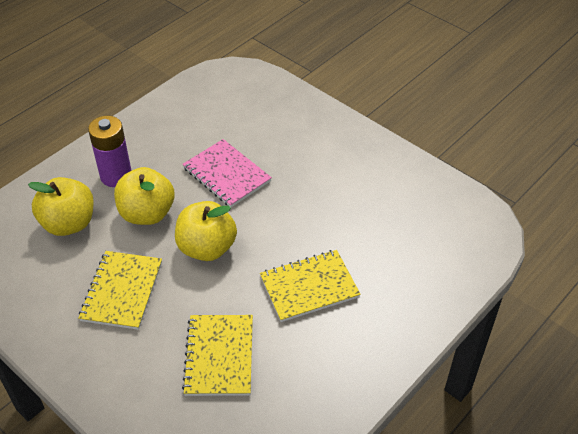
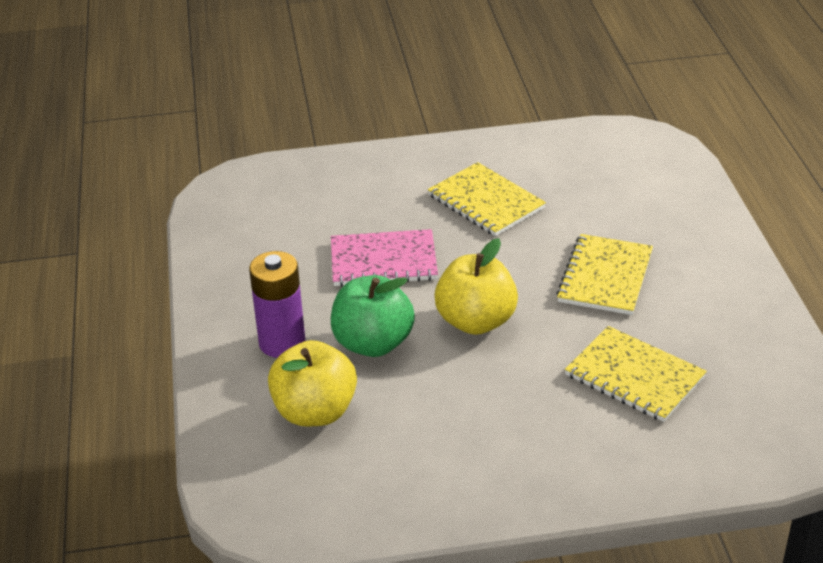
camera: 50 degrees left, 10 degrees down
(122, 291) = (470, 411): yellow notebook -> yellow notebook (486, 202)
(147, 213) = (373, 343): yellow apple -> green apple

